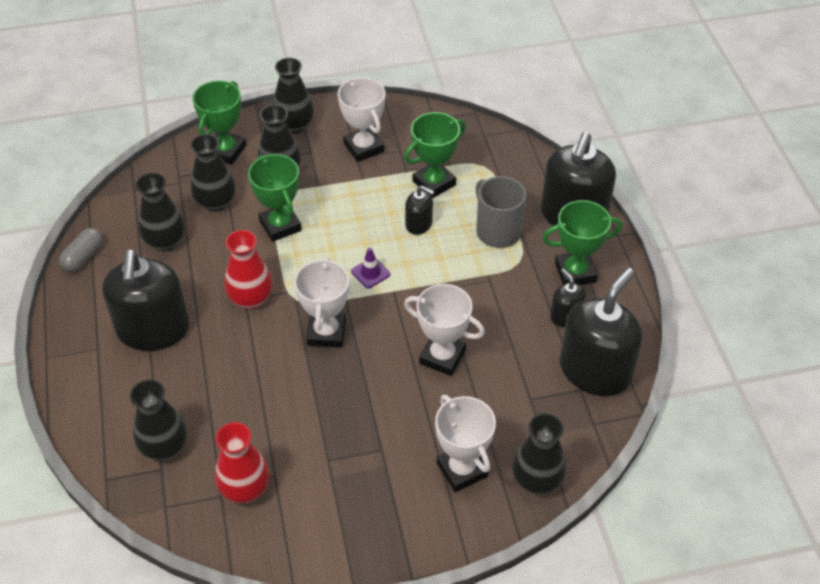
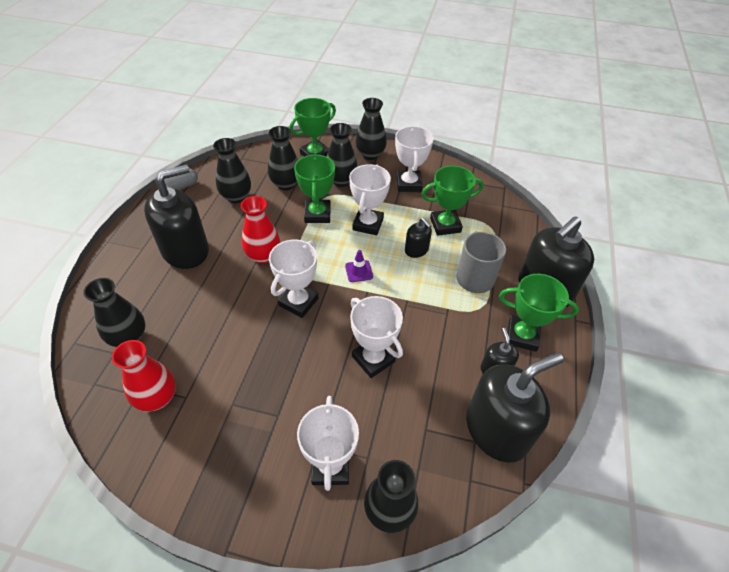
camera: 25 degrees right, 0 degrees up
(153, 329) = (185, 250): black soap dispenser -> black soap dispenser turned 150 degrees counterclockwise
(346, 215) = (368, 224): none -> white trophy

